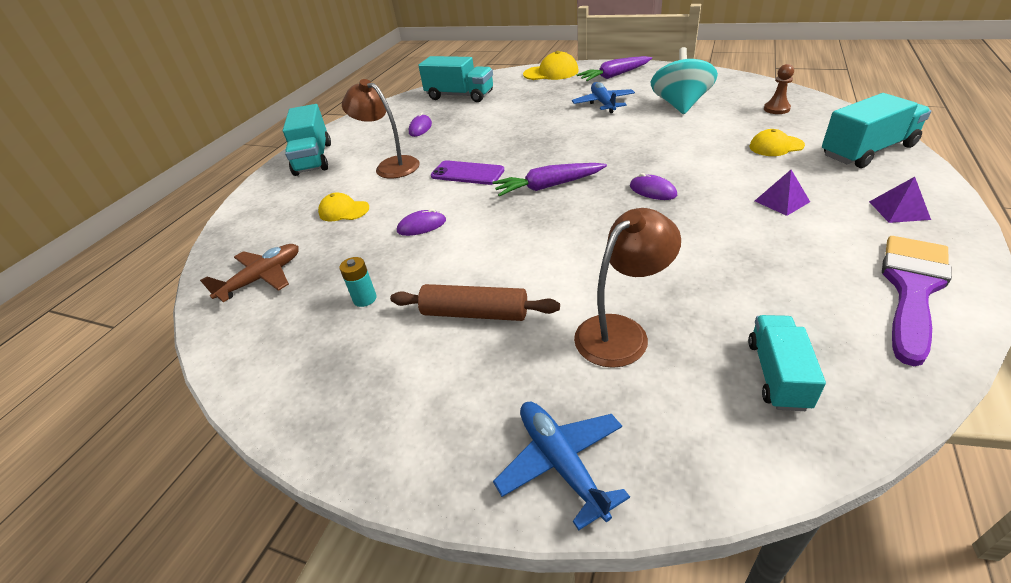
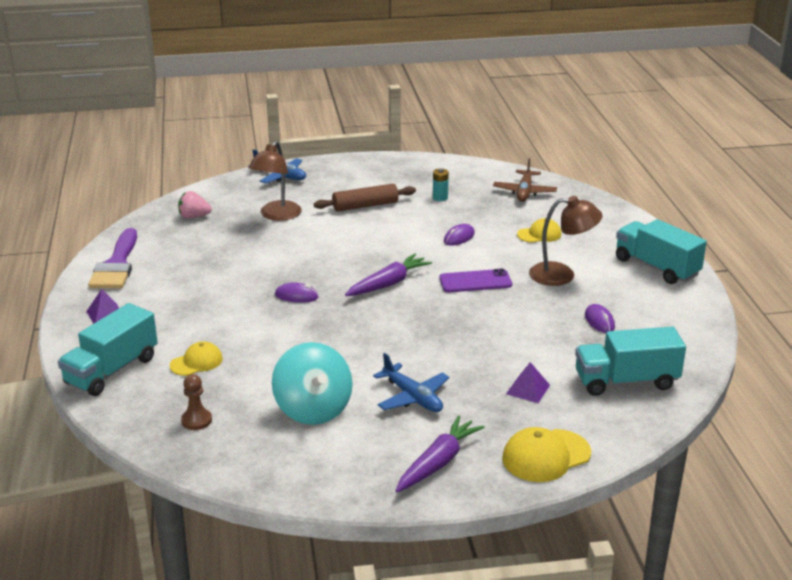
camera: 145 degrees right, 10 degrees down
(777, 374) = (194, 217): turquoise truck -> pink strawberry
(781, 201) = (191, 306): purple pyramid -> purple pyramid (528, 389)

